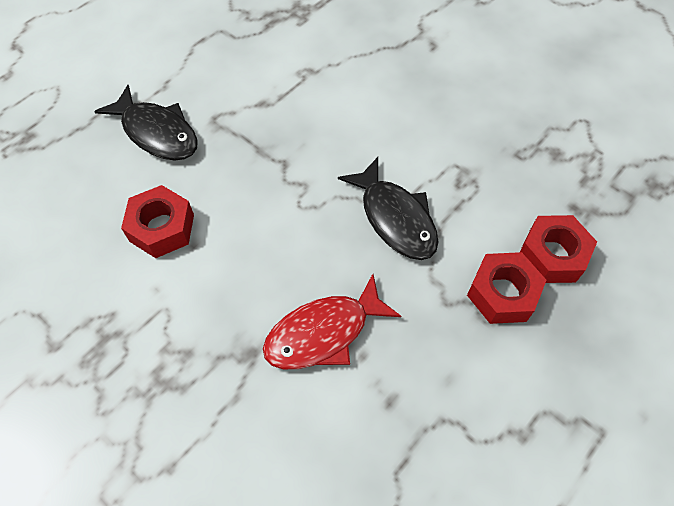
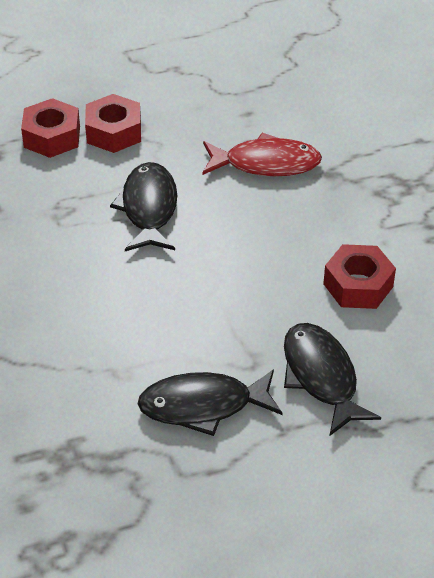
camera: 150 degrees left, 15 degrees down
(233, 75) = (203, 406): none -> black fish

